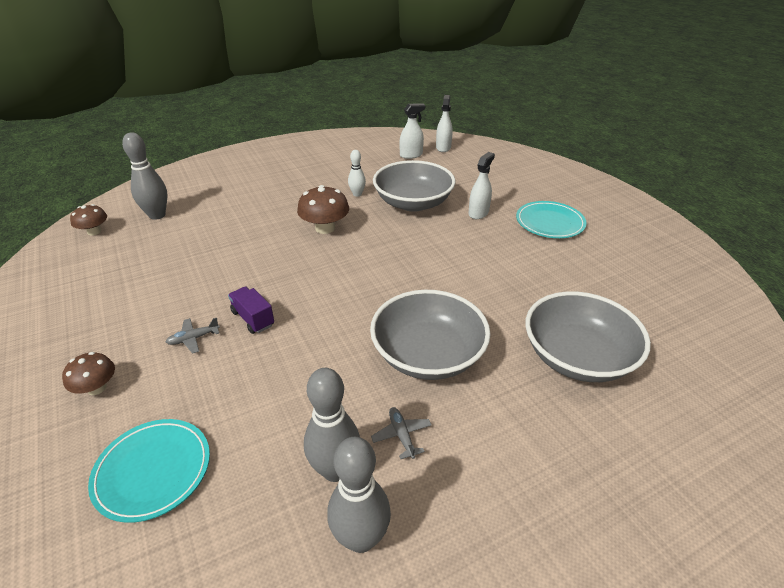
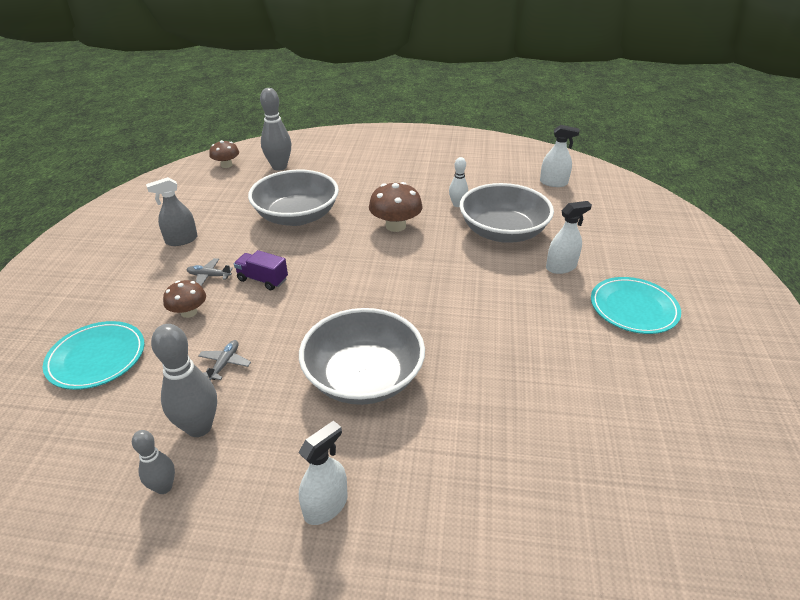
camera: 35 degrees right, 0 degrees up
(96, 388) = (121, 283): brown mushroom -> brown mushroom (189, 312)
(123, 319) = (181, 240): none -> grey spray bottle
(253, 318) = (262, 279): purple truck -> purple truck turned 60 degrees counterclockwise
(361, 538) = (164, 487): grey bowling pin -> grey bowling pin, size x0.58
(401, 435) = (271, 430): grey plane -> grey plane (225, 363)
(443, 147) = (598, 185): white spray bottle -> white spray bottle (326, 506)
(577, 357) = (503, 455): grey bowl -> grey bowl (297, 216)

